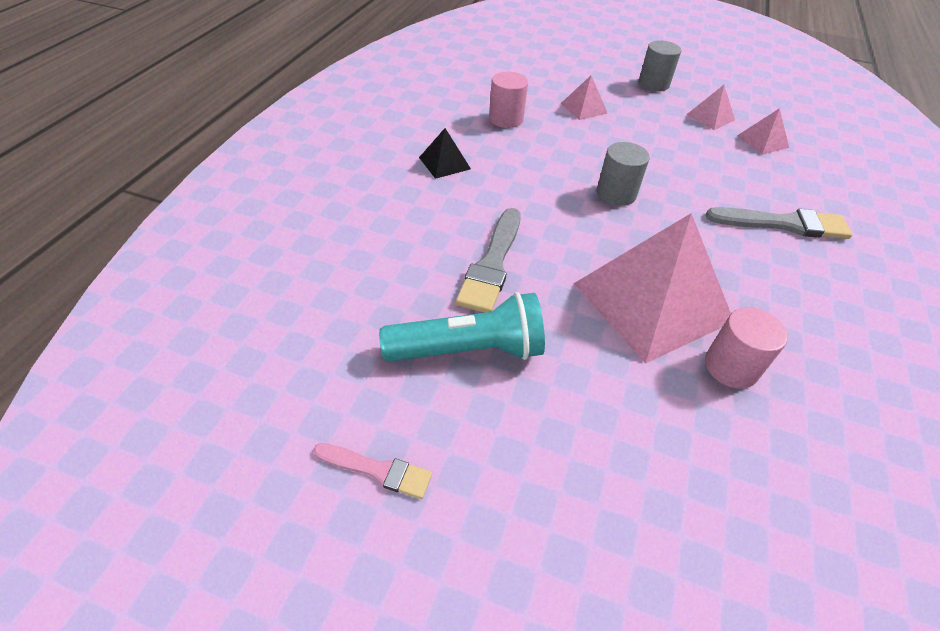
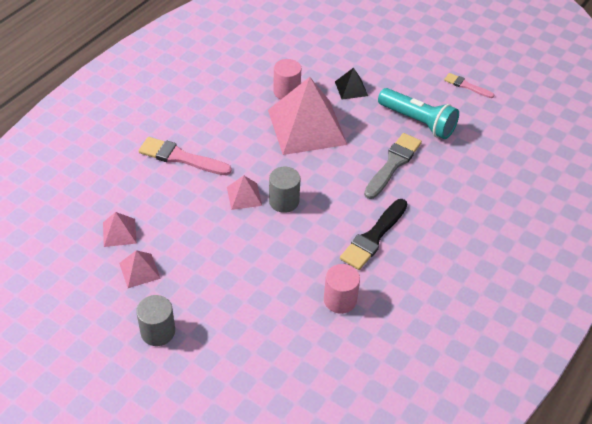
camera: 165 degrees left, 0 degrees up
(444, 163) = (408, 253): black pyramid -> black pyramid (351, 88)
(469, 349) = (418, 122): turquoise flashlight -> turquoise flashlight turned 150 degrees counterclockwise
(490, 173) = (373, 237): none -> black brush
(583, 108) = (256, 304): pink pyramid -> pink pyramid (244, 196)
(783, 224) = (181, 157): grey brush -> pink brush

